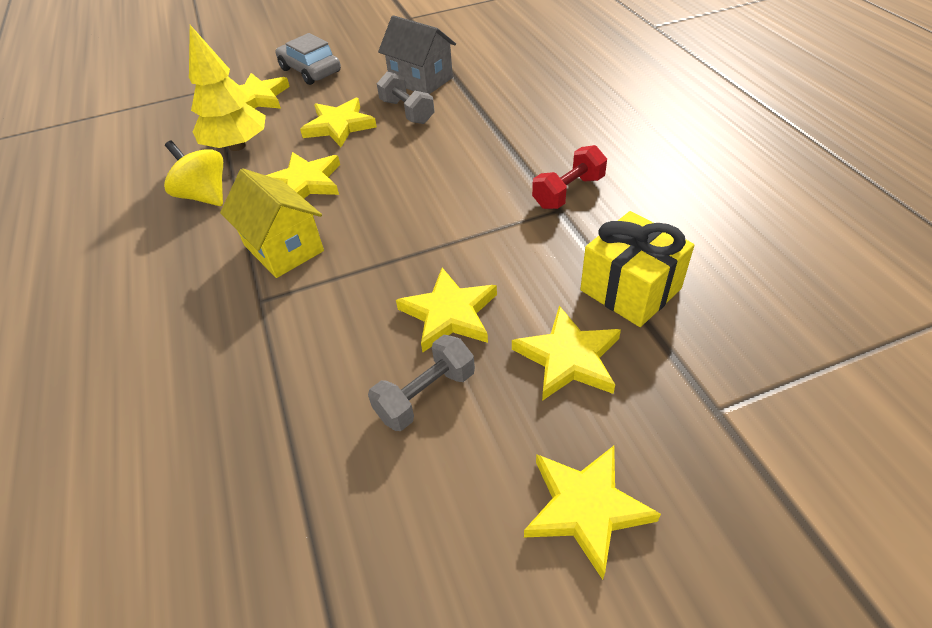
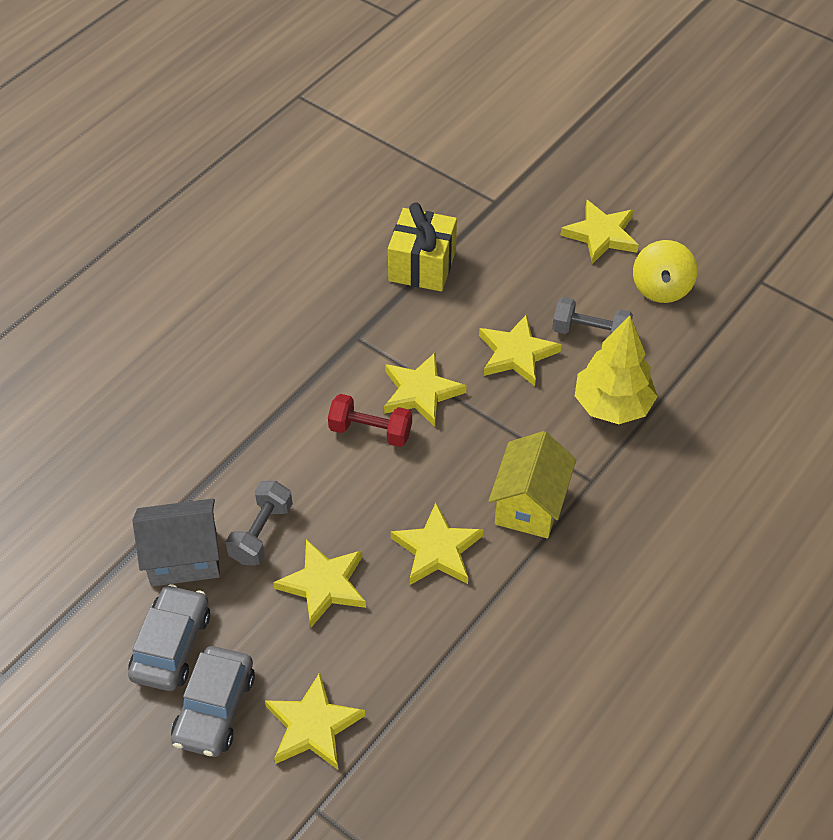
camera: 125 degrees left, 5 degrees up
(205, 196) = (511, 629): yellow spinning top -> yellow spinning top (661, 288)
(237, 146) = (418, 666): yellow tree -> yellow tree (612, 406)
(366, 65) = (171, 645): none -> grey car
(421, 80) = (184, 557): grey house -> grey house turned 75 degrees clockwise
(568, 192) = (328, 339): red dumbbell -> red dumbbell (370, 431)
(568, 358) = (507, 276): yellow star -> yellow star (421, 392)

